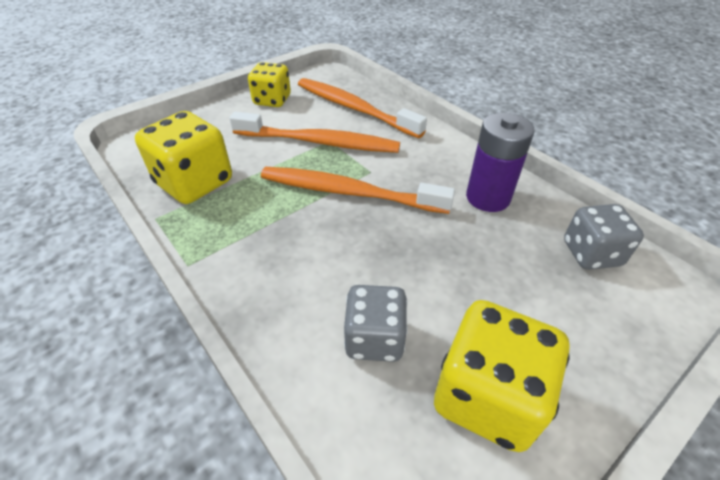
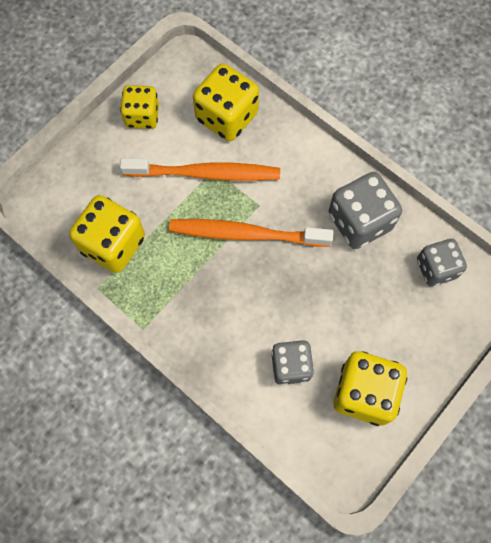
camera: 10 degrees left, 25 degrees up
(354, 108) = (227, 117): orange toothbrush -> yellow dice
(488, 197) = (359, 221): purple battery -> grey dice

